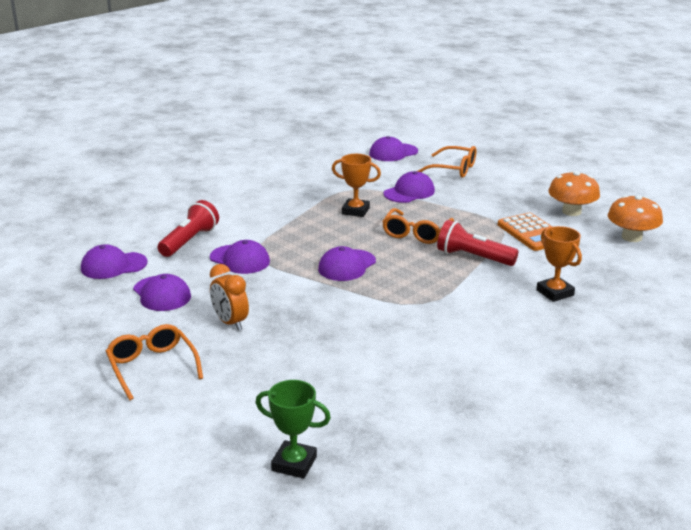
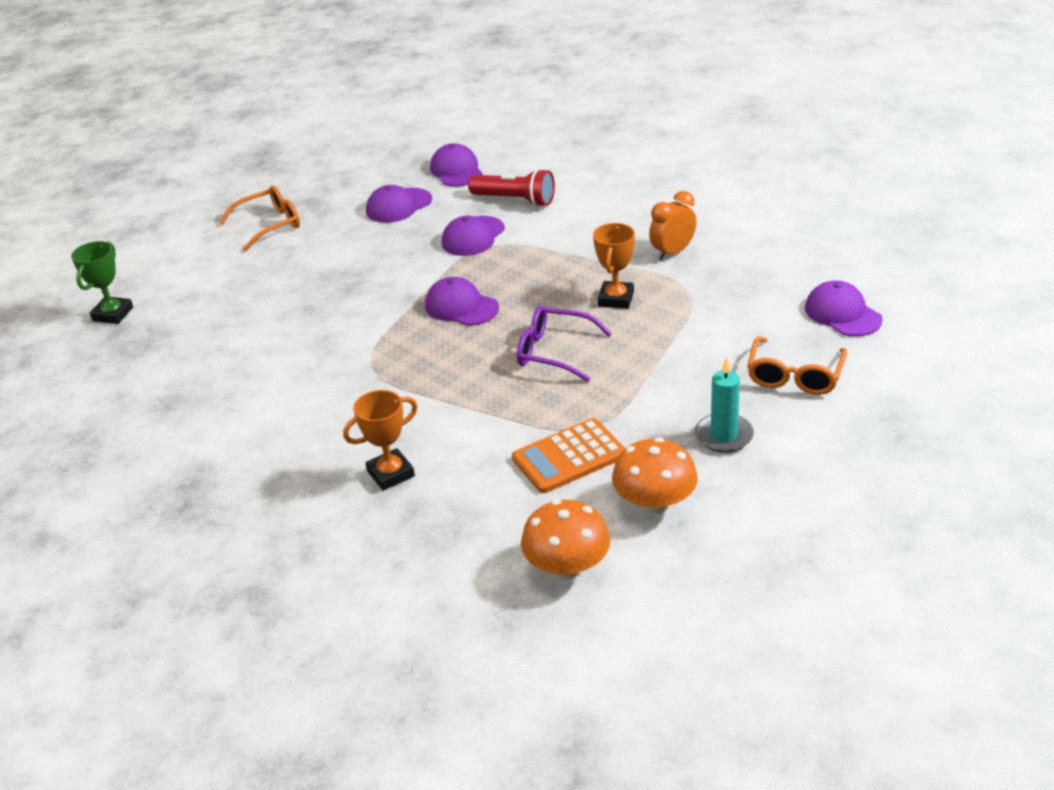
camera: 90 degrees right, 10 degrees up
(230, 323) = (339, 251): orange clock -> orange clock (672, 253)
(409, 192) = (689, 338): purple cap -> none
(416, 233) = (554, 352): orange glasses -> purple glasses
(473, 257) = (487, 402): red flashlight -> none
(509, 190) = (724, 436): none -> turquoise candle

